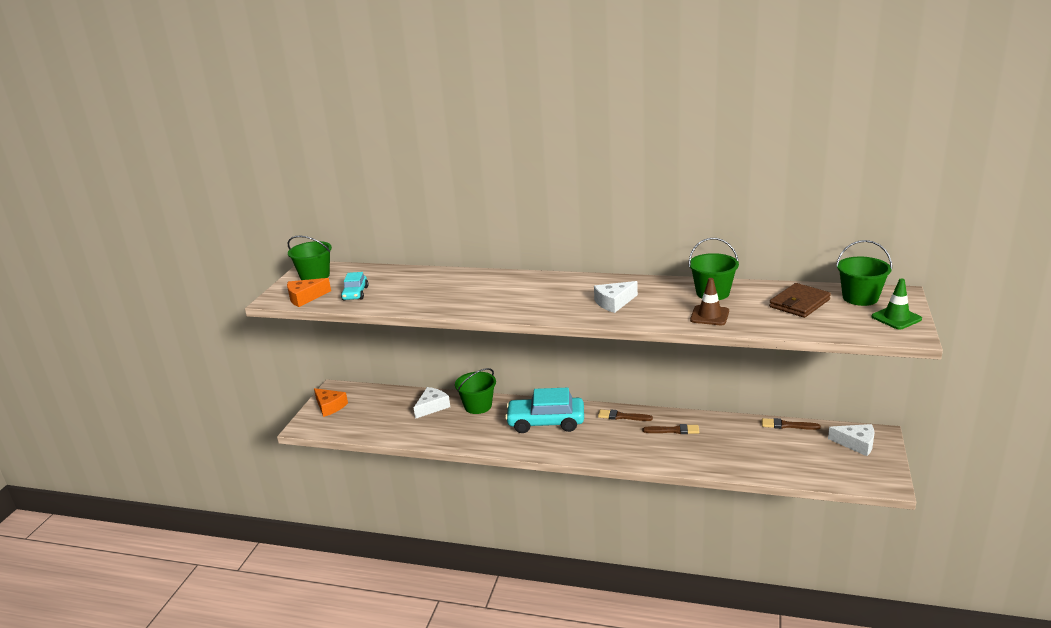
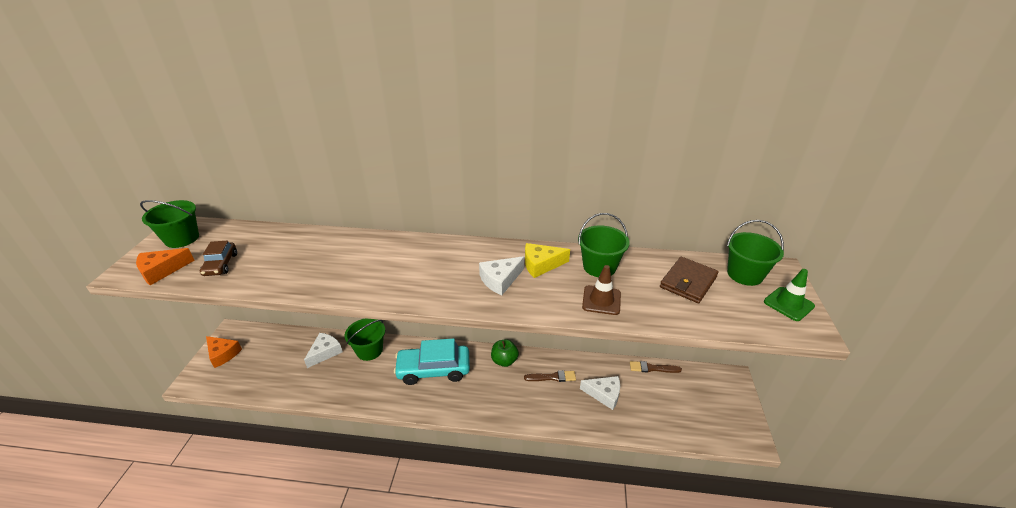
camera: 10 degrees left, 10 degrees up
(355, 293) = (221, 264): turquoise car -> brown car
(622, 416) = (504, 361): brown brush -> green apple
(655, 292) = (541, 265): none -> yellow cheese
(856, 444) = (715, 389): white cheese -> white cheese (604, 394)

